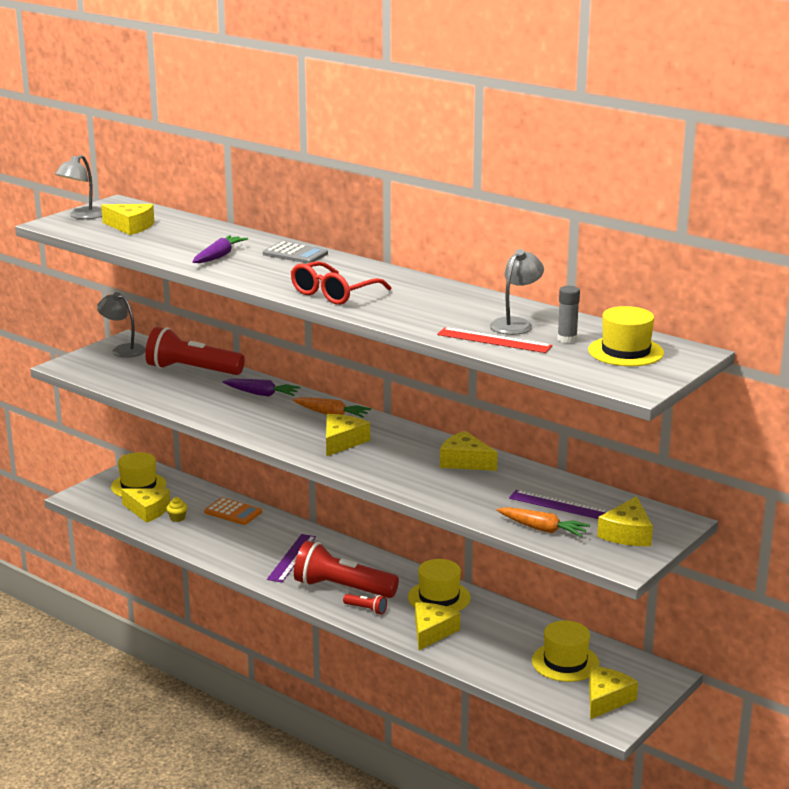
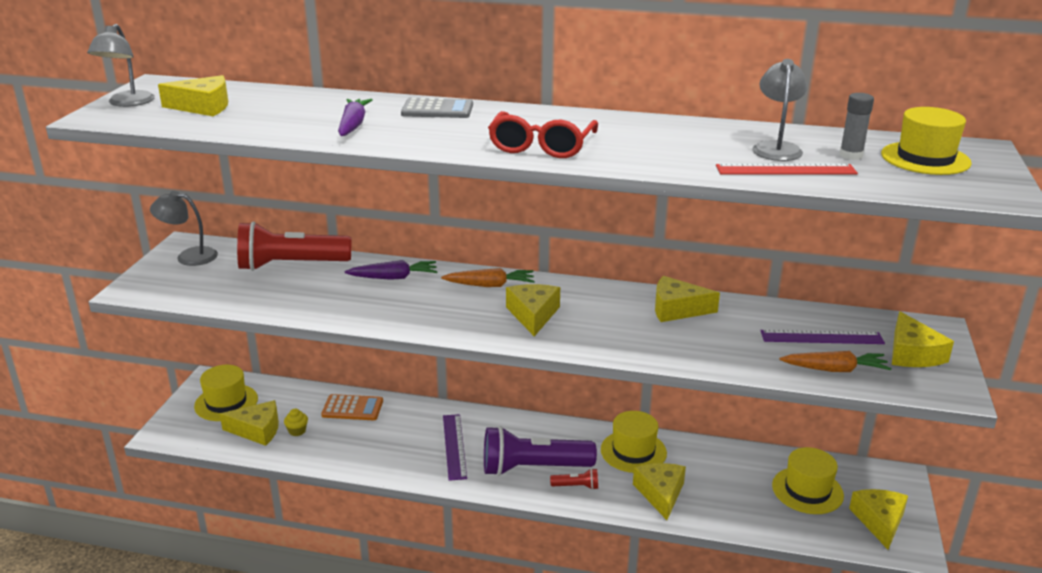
camera: 25 degrees left, 5 degrees up
(342, 588) = (533, 468): red flashlight -> purple flashlight

